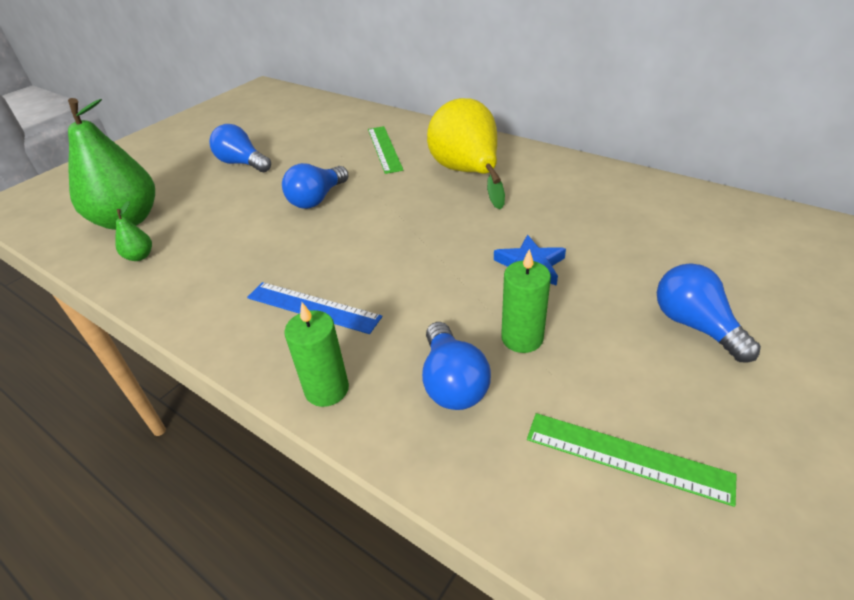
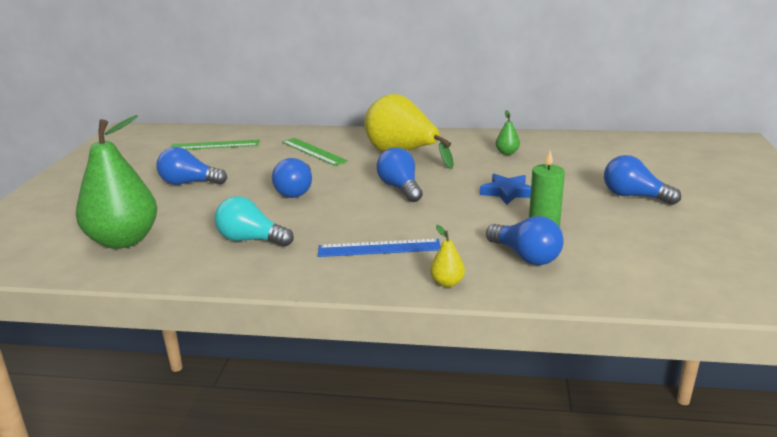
camera: 30 degrees left, 15 degrees down
(140, 256) = (176, 258): green pear -> green pear (507, 153)
(217, 253) = (251, 240): none -> turquoise light bulb
(327, 389) = (447, 283): green candle -> yellow pear
(417, 224) = (400, 188): none -> blue light bulb
(627, 457) = (657, 257): green ruler -> green ruler (214, 145)

